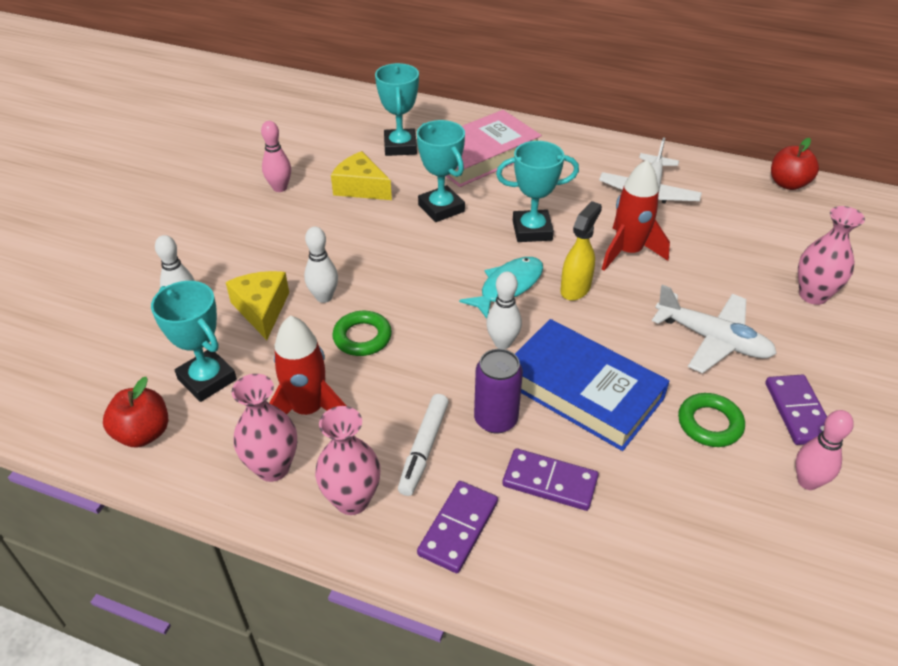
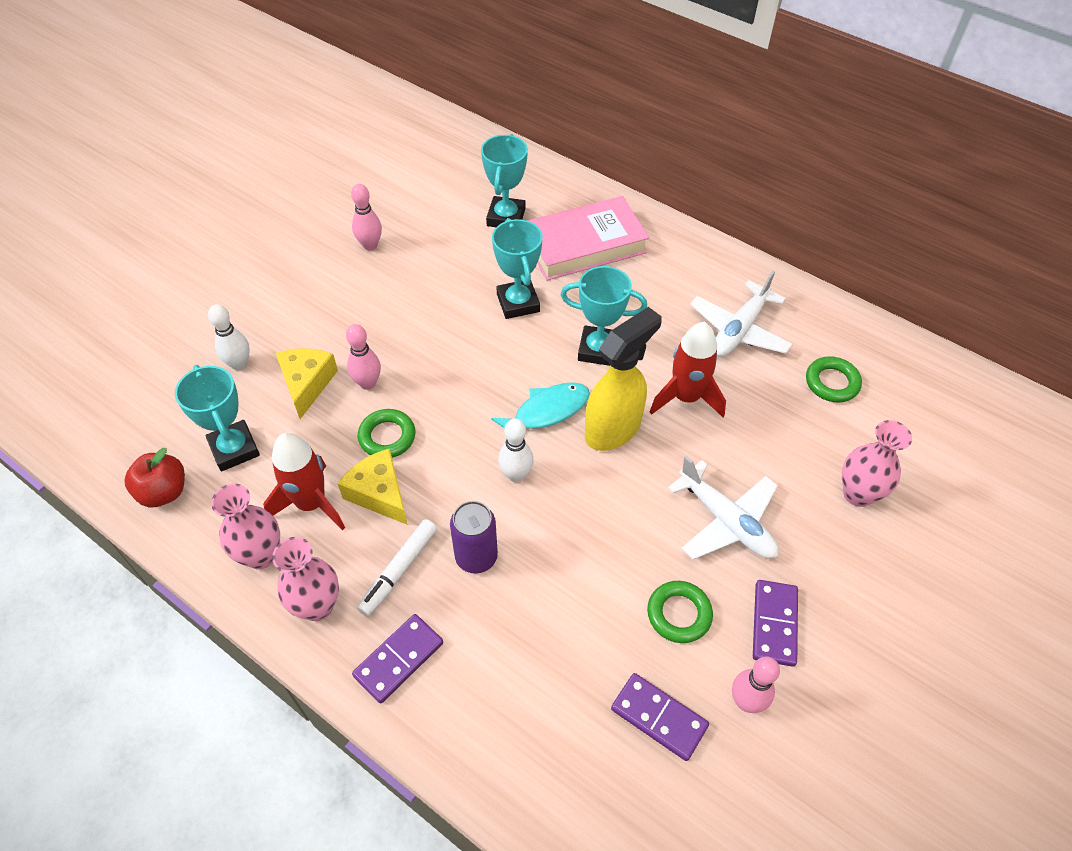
camera: 15 degrees right, 10 degrees up
(324, 297) = (368, 383): white bowling pin -> pink bowling pin
(361, 187) = (448, 261): yellow cheese -> yellow cheese (379, 493)
(550, 482) = (499, 635): purple domino -> purple domino (659, 717)
(575, 288) = (613, 429): yellow spray bottle -> yellow spray bottle, size x1.56
(583, 390) = (571, 546): blue book -> none
(746, 218) = (832, 383): none -> green ring
(788, 184) = (900, 349): red apple -> none

